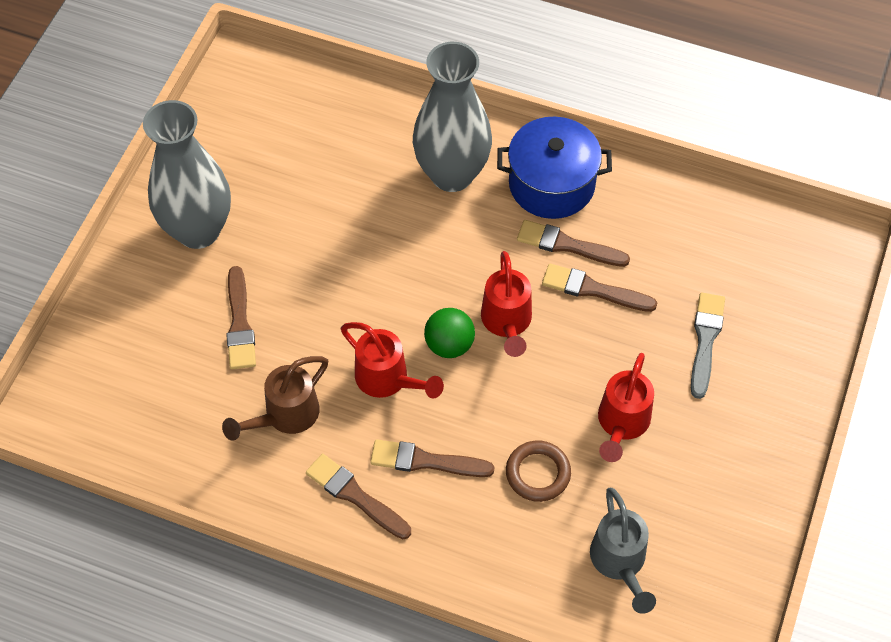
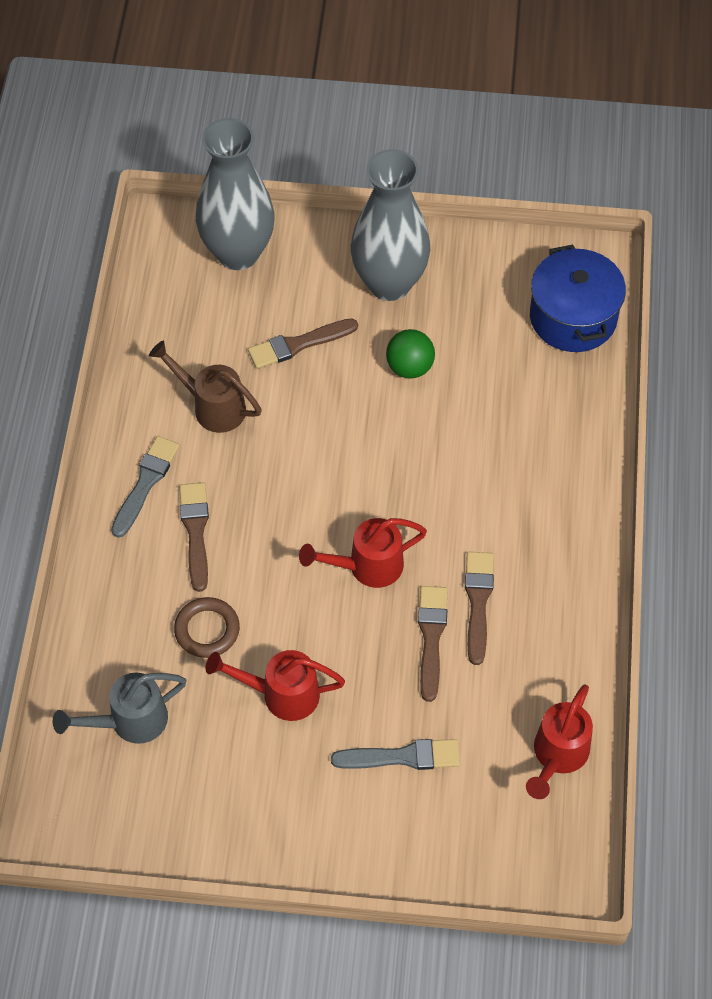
camera: 75 degrees right, 0 degrees up
(355, 495) = (146, 483): brown brush -> grey brush
(388, 380) = (273, 479): red watering can -> red watering can (557, 755)
(449, 345) = (327, 522): green ball -> green ball (409, 367)
(452, 174) = (529, 477): grey vase -> grey vase (238, 253)
(551, 184) = (549, 571): blue pot -> blue pot (573, 317)

